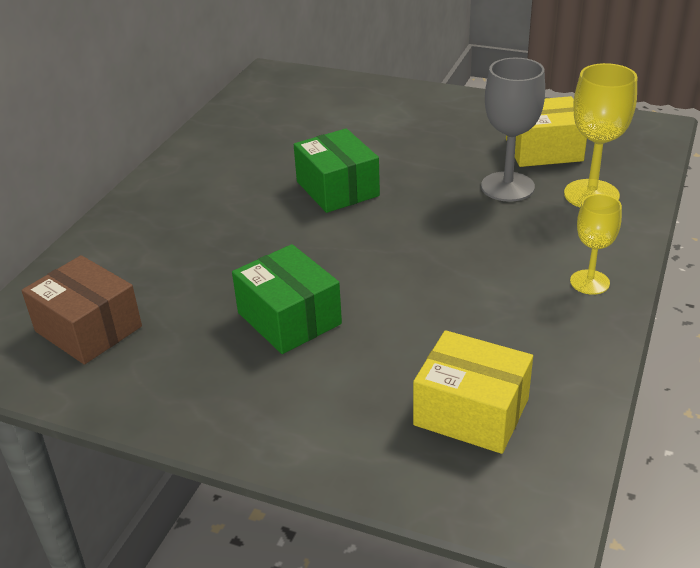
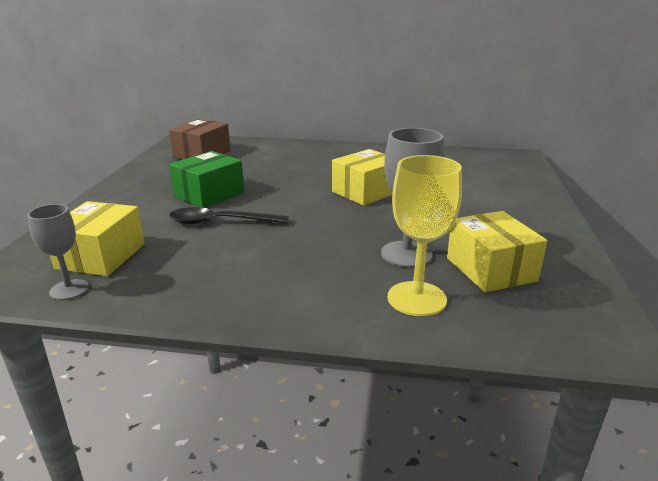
camera: 75 degrees right, 10 degrees down
(337, 189) = (366, 192): green box -> yellow box
(392, 307) = (220, 222): none -> black spoon
(557, 429) = (69, 290): none -> grey goblet
(589, 282) = (259, 300): yellow goblet -> none

